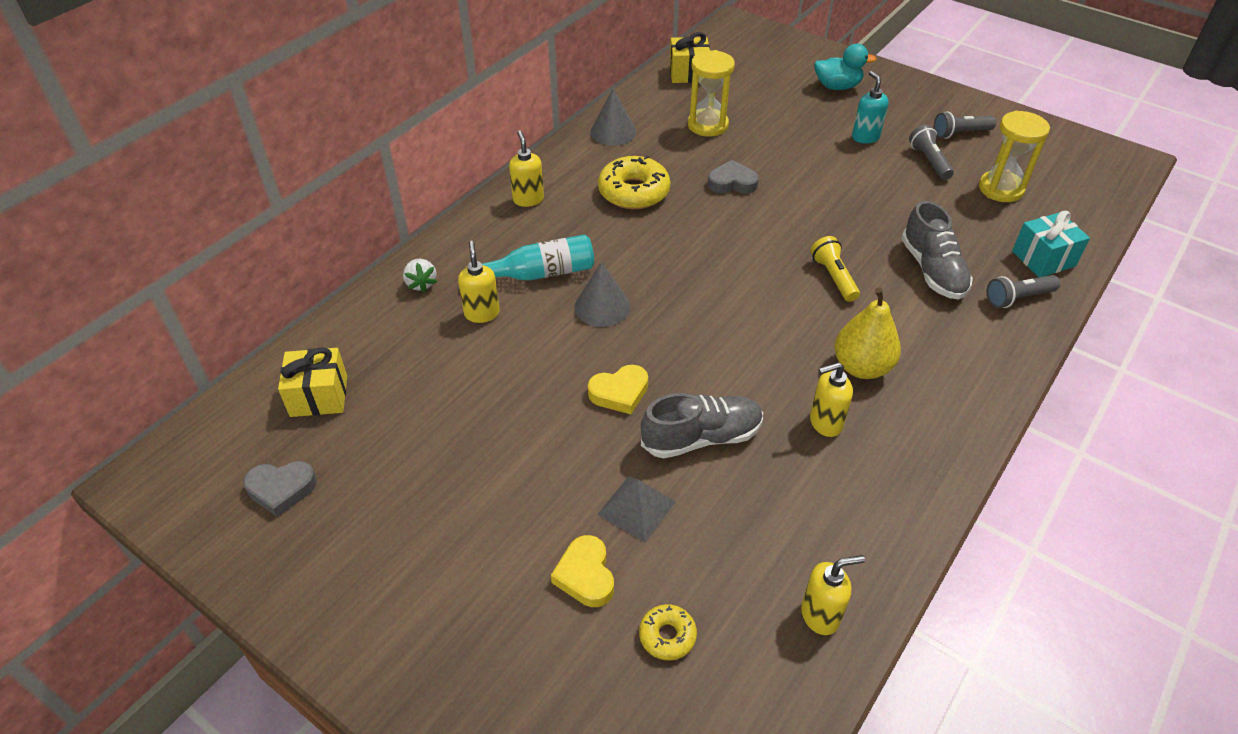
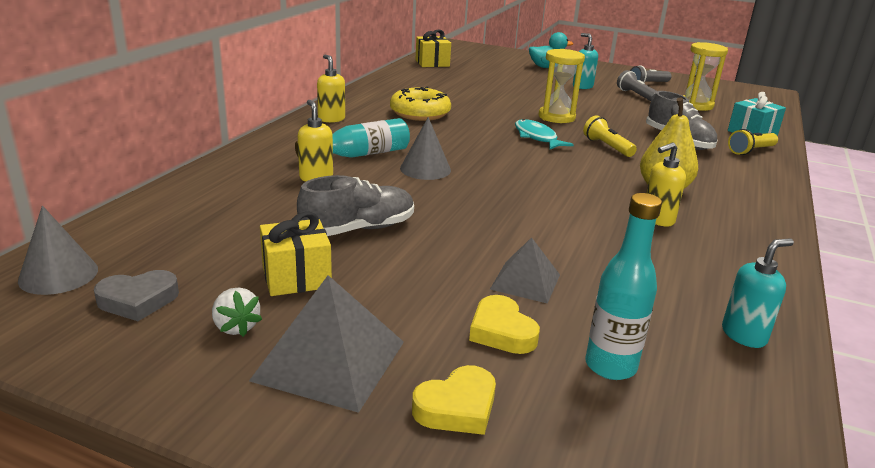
camera: 15 degrees left, 20 degrees down
(319, 396) = (165, 234): yellow gift -> yellow gift (296, 277)
(421, 284) = (250, 164): white strawberry -> white strawberry (236, 327)
(423, 590) = (329, 360): none -> grey pyramid
(613, 132) = (387, 87): grey cone -> grey cone (58, 274)
(619, 393) = (468, 214): yellow heart -> yellow heart (457, 407)
(667, 636) = (610, 366): yellow donut -> turquoise bottle
(701, 438) = (558, 235): grey shoe -> grey shoe (358, 229)
(707, 125) = (461, 84): yellow hourglass -> yellow hourglass (556, 117)
(732, 183) = (497, 107): grey heart -> none
(755, 251) = (537, 137): none -> turquoise fish
(820, 615) = (744, 335): yellow soap dispenser -> turquoise soap dispenser
(1017, 298) = (750, 151): grey flashlight -> yellow flashlight

